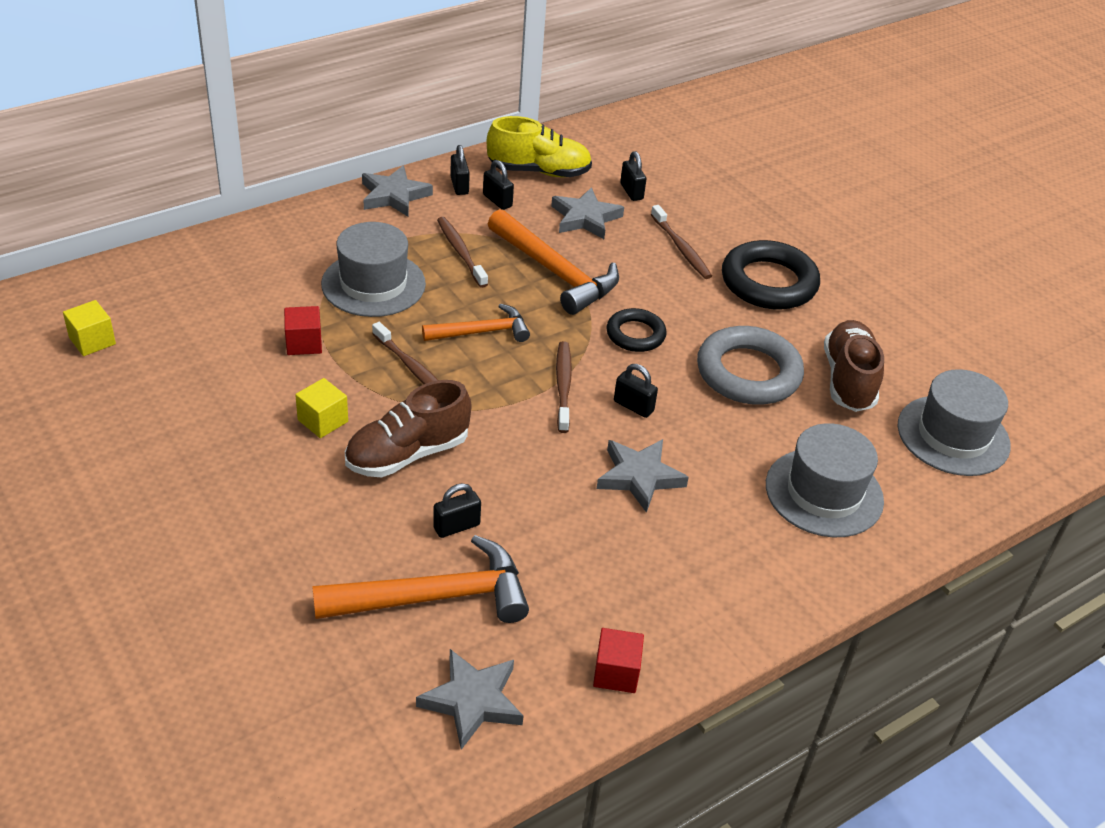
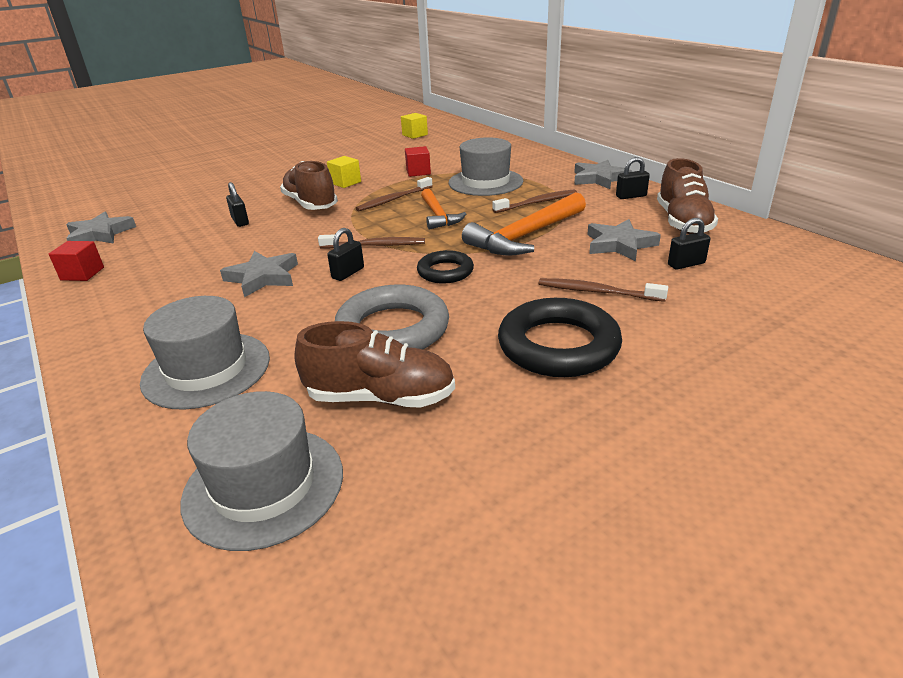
camera: 95 degrees right, 10 degrees down
(434, 597) = (185, 220): orange hammer -> none
(497, 201) = (619, 210): black padlock -> none
(539, 171) = (682, 222): yellow shoe -> brown shoe
(681, 248) = (597, 292): brown toothbrush -> brown toothbrush turned 45 degrees clockwise

